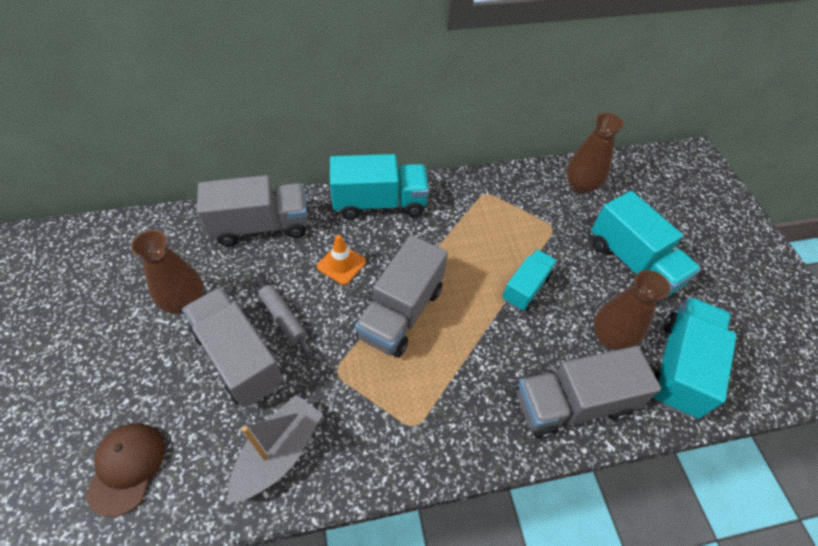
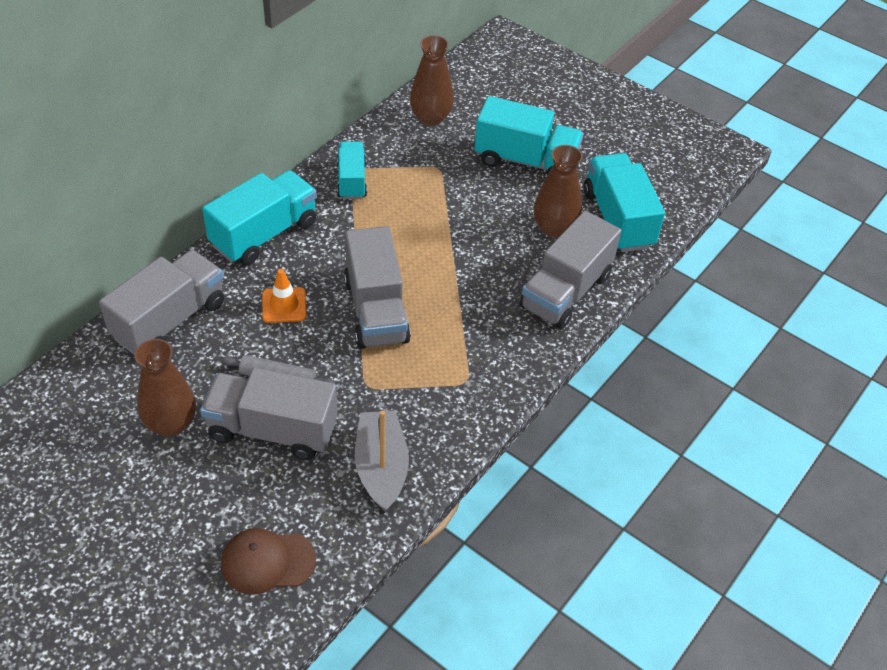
camera: 40 degrees left, 5 degrees down
(126, 467) = (267, 562): brown cap -> brown cap turned 60 degrees counterclockwise
(526, 288) = (459, 229): turquoise truck -> turquoise truck (352, 181)

